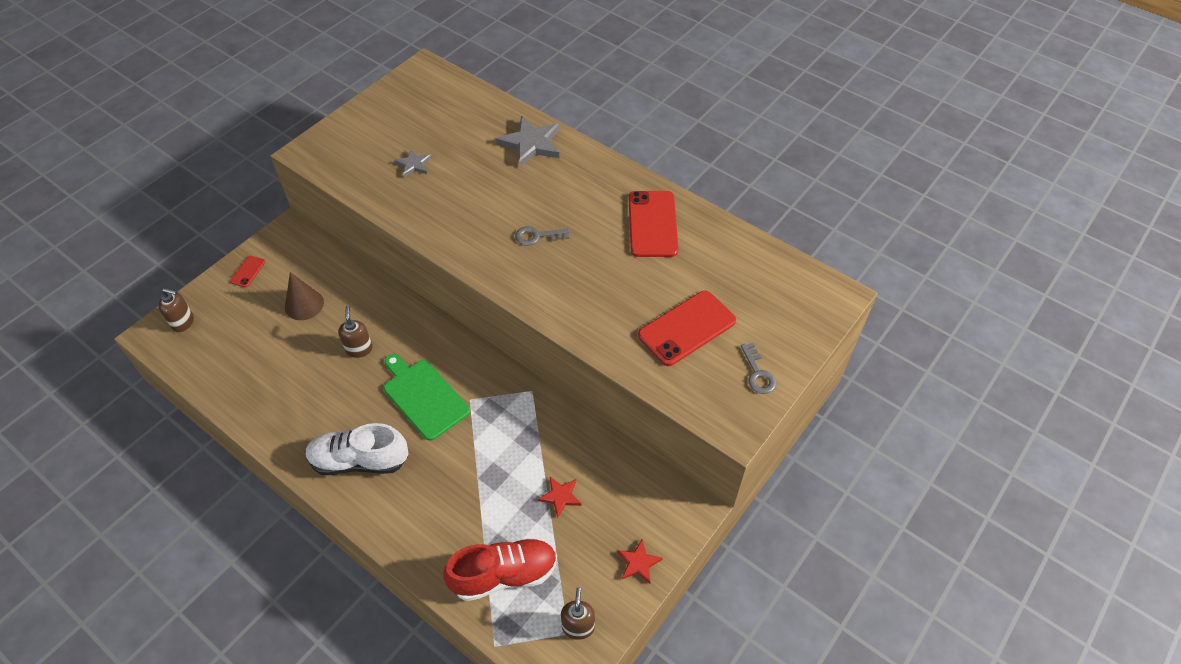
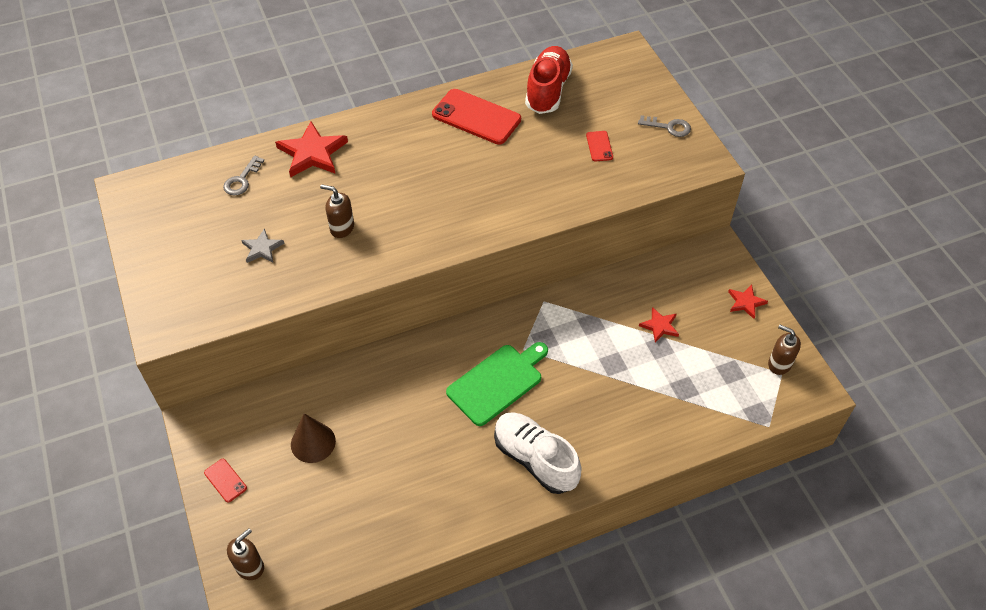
camera: 60 degrees left, 0 degrees up
(359, 349) = (405, 414): brown soap dispenser -> brown soap dispenser (342, 228)
(359, 460) = (535, 459): white shoe -> white shoe turned 105 degrees clockwise
(424, 397) = (497, 382): green cutting board -> green cutting board turned 150 degrees clockwise
(504, 575) = (710, 394): red shoe -> red shoe (548, 90)
(531, 144) = (312, 153): grey star -> red star
(537, 236) = (430, 195): grey key -> grey key (242, 180)
(686, 328) = (599, 146): red phone -> red phone, size x0.46

